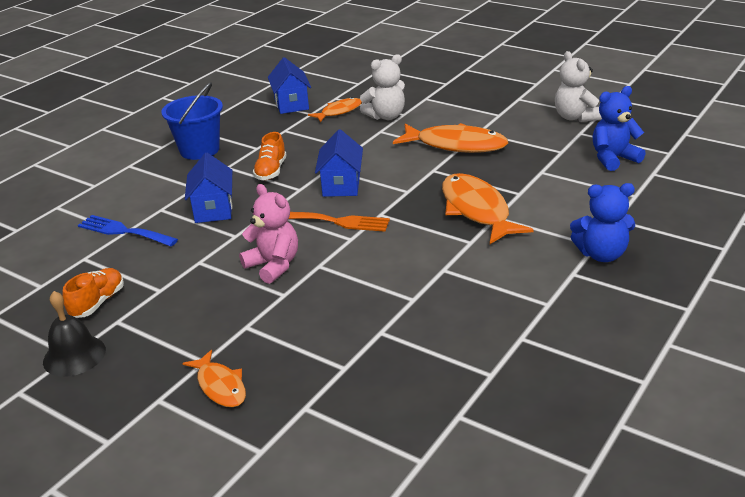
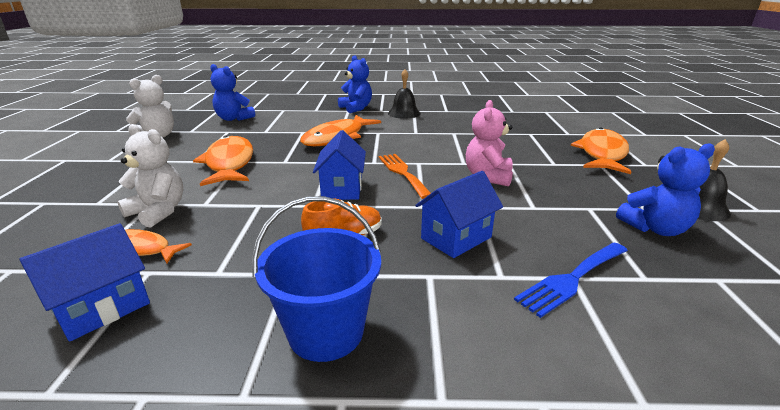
camera: 125 degrees left, 5 degrees down
(98, 303) = (655, 228): orange shoe -> blue teddy bear
(123, 231) = (572, 279): blue fork -> blue fork turned 60 degrees clockwise
(220, 386) = (602, 154): orange fish -> orange fish, size x1.77
(341, 185) = (342, 189): blue house -> blue house turned 60 degrees counterclockwise
(540, 289) = (404, 113): none -> black bell

